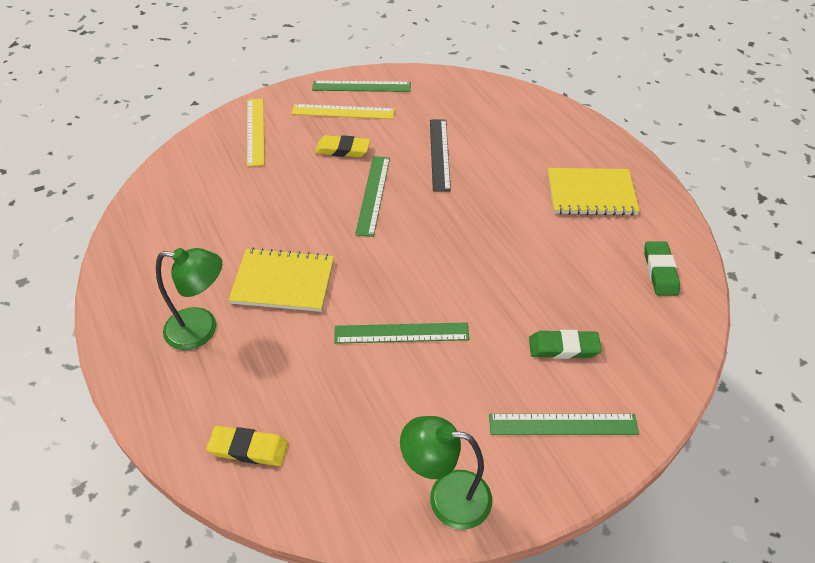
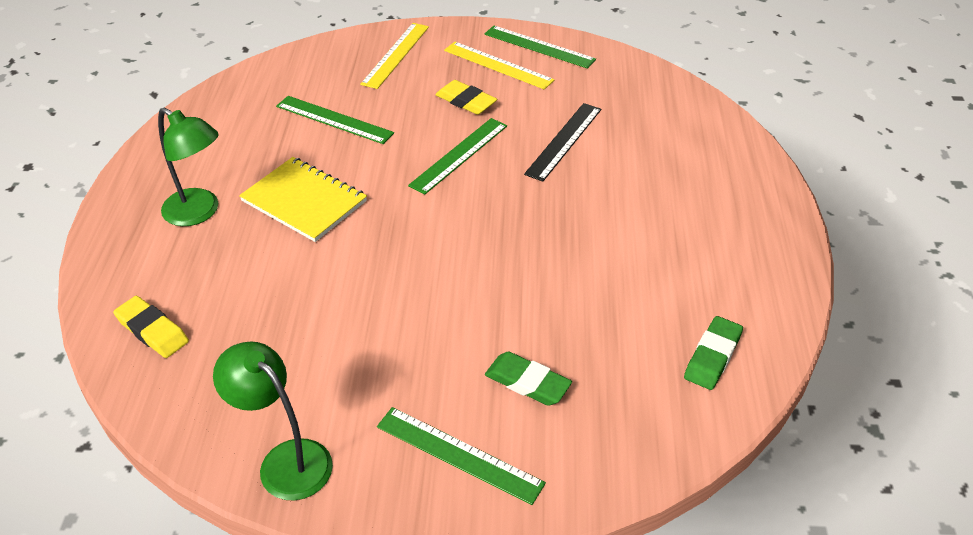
camera: 30 degrees right, 5 degrees down
(401, 333) = (373, 294): green ruler -> green ruler (334, 119)
(591, 193) = (703, 243): yellow notebook -> none

